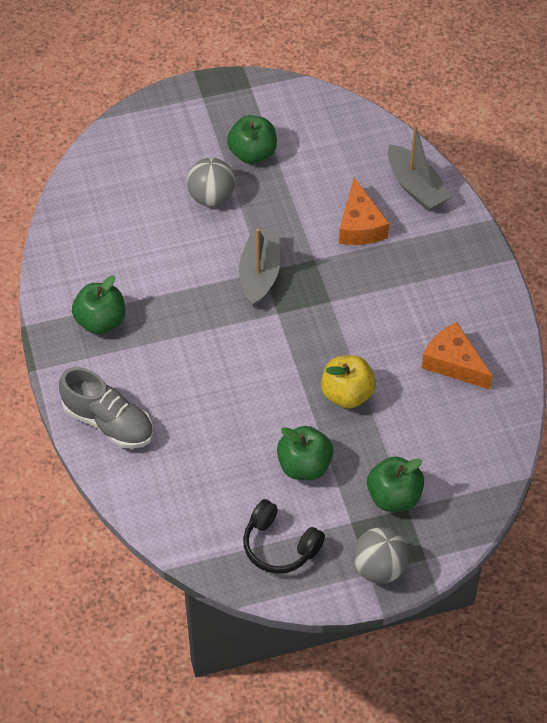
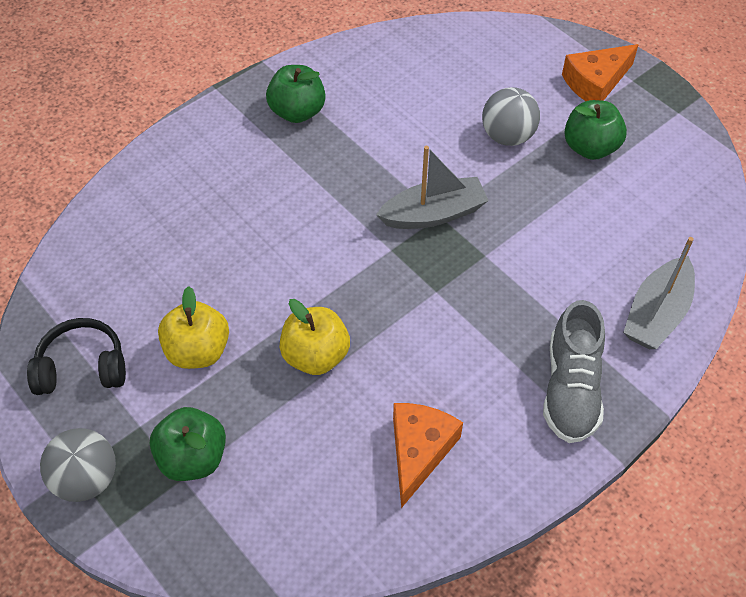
camera: 65 degrees right, 0 degrees up
(108, 422) = (178, 164): grey shoe -> grey shoe (571, 388)
(279, 546) = (82, 367): black headphones -> black headphones turned 75 degrees clockwise
(304, 466) = (198, 351): green apple -> yellow apple
(360, 225) = (561, 280): orange cheese -> orange cheese (595, 82)

